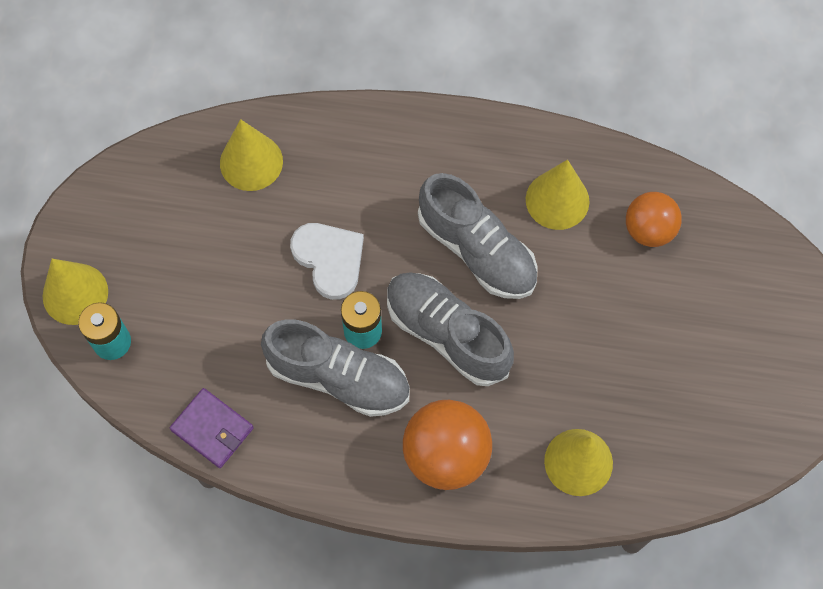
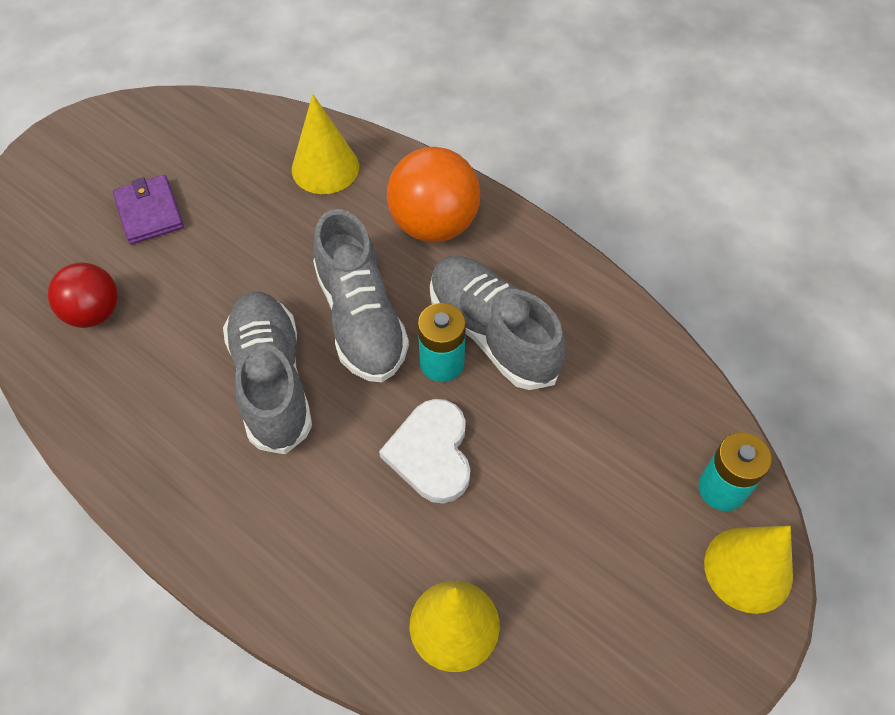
camera: 150 degrees left, 10 degrees down
(212, 429) = (645, 348): purple wallet -> purple wallet (149, 212)
(557, 200) = (152, 387): yellow cone -> none
(649, 230) = (94, 312): orange ball -> red ball

